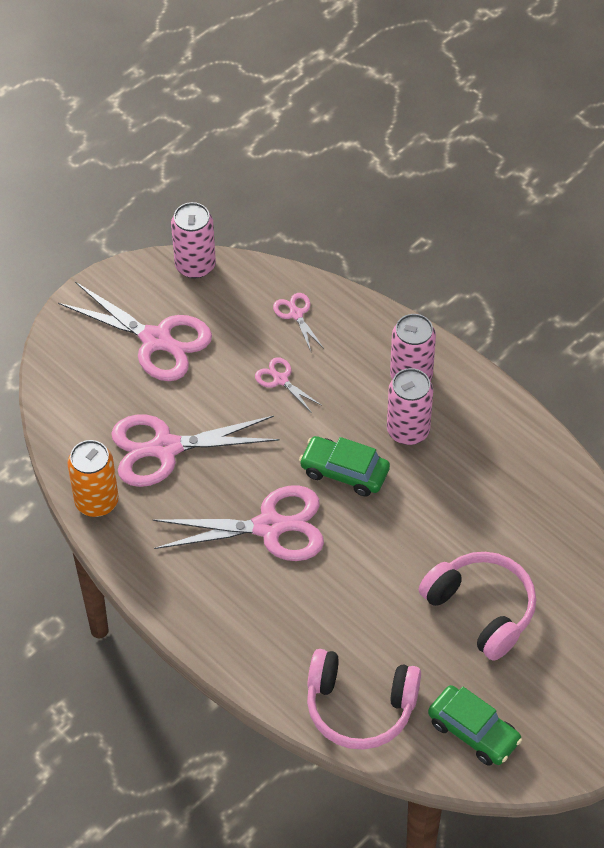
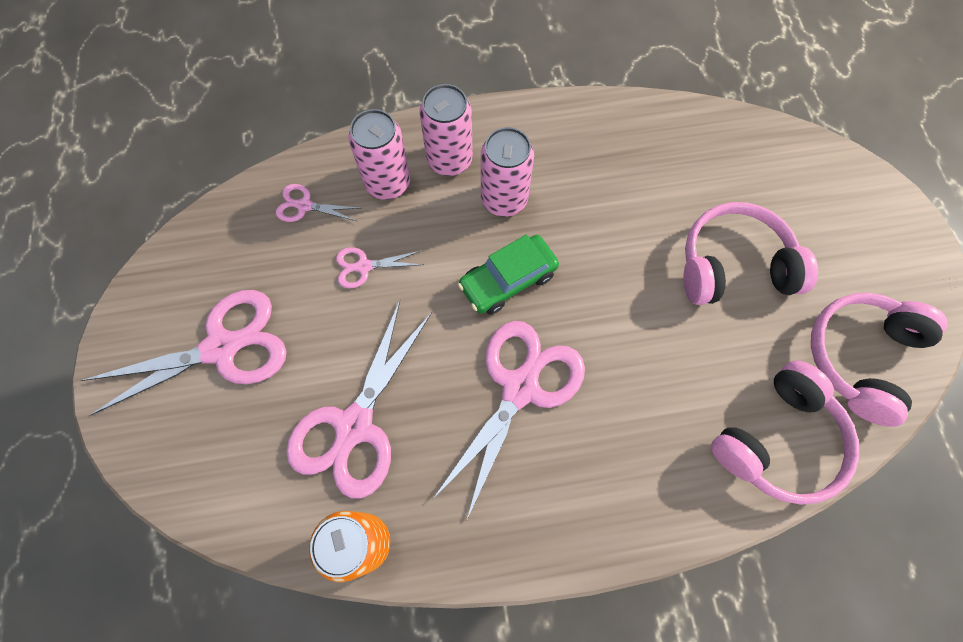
camera: 55 degrees left, 15 degrees up
(195, 265) = (171, 254): pink can -> pink can (387, 183)
(473, 731) = (860, 357): green car -> pink headphones

